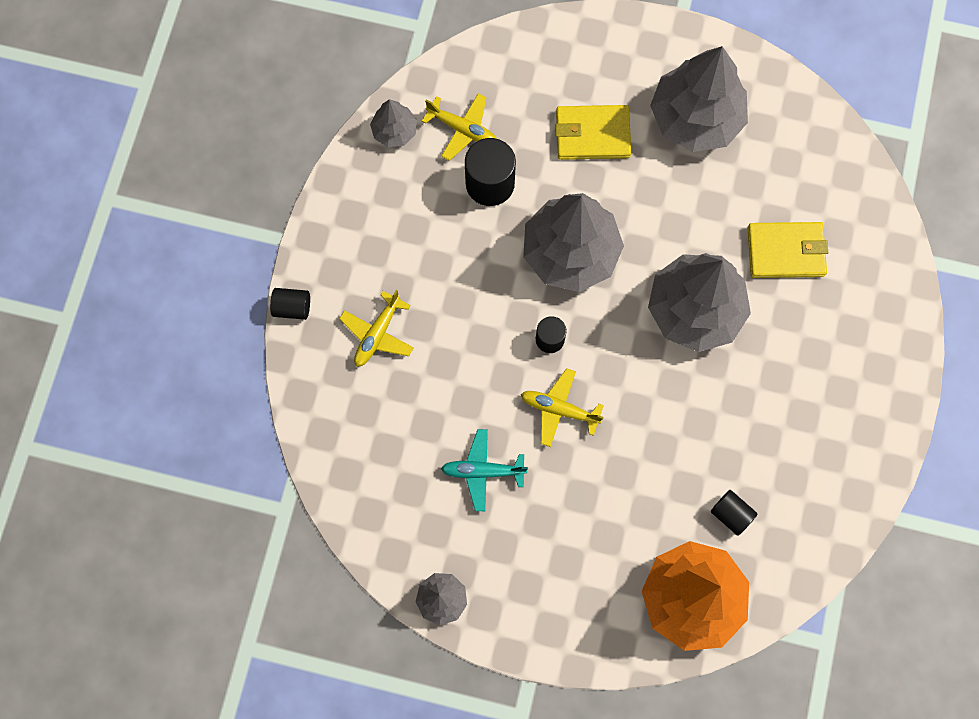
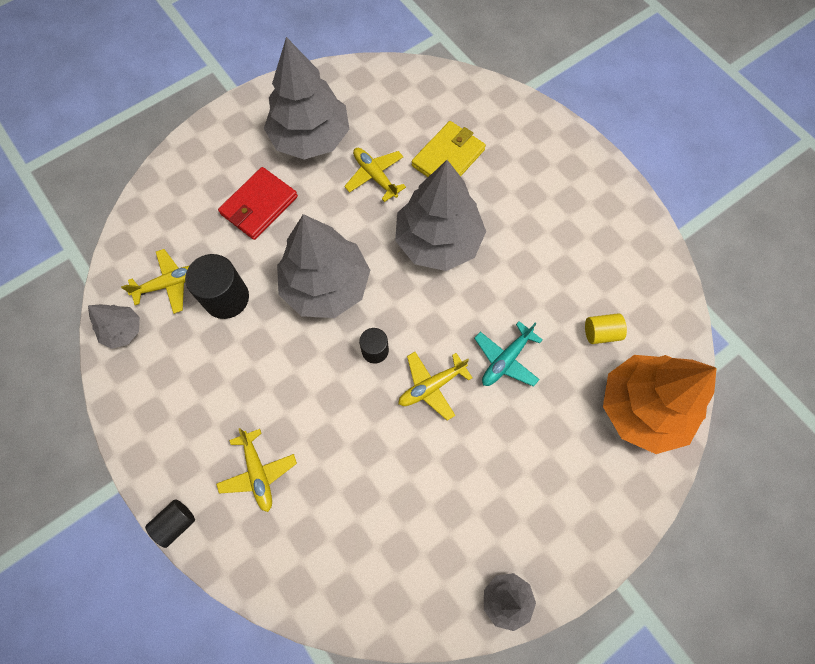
camera: 50 degrees left, 5 degrees down
(482, 471) = (431, 481): turquoise plane -> turquoise plane (506, 360)
(592, 134) = (259, 205): yellow wallet -> red wallet
(708, 204) = (375, 176): none -> yellow plane
(731, 514) = (601, 333): black cylinder -> yellow cylinder

